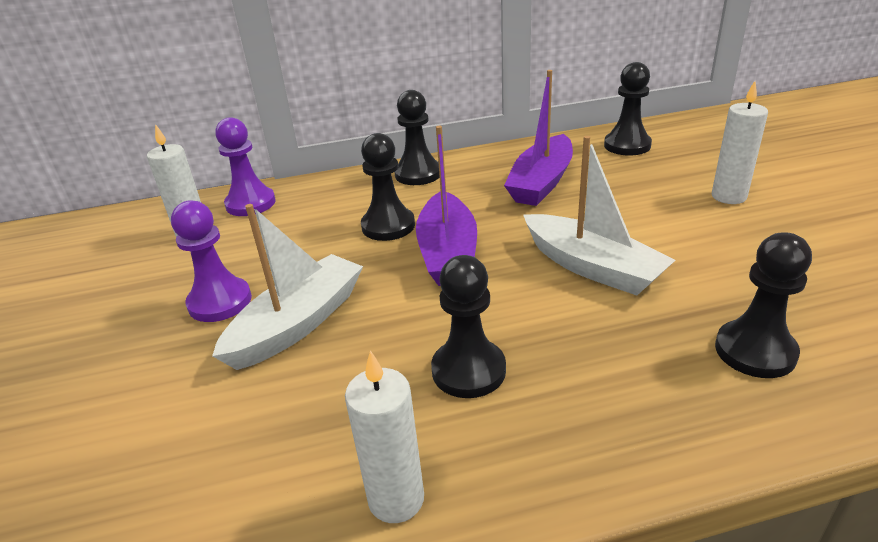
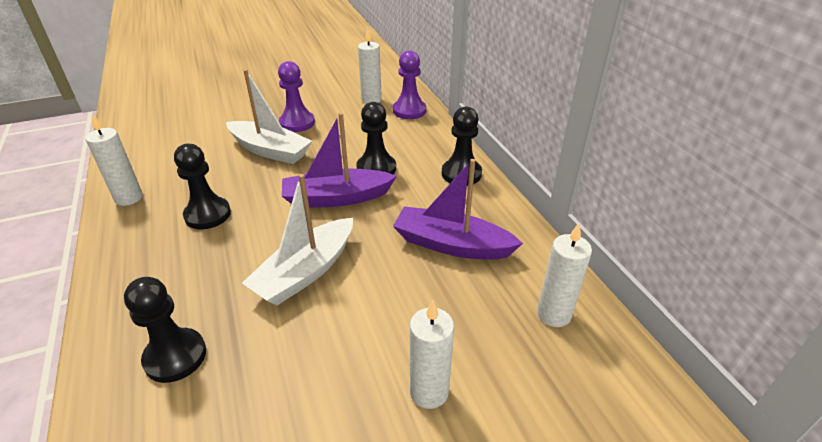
camera: 80 degrees right, 5 degrees up
(627, 145) = (553, 314): black pawn -> white candle

